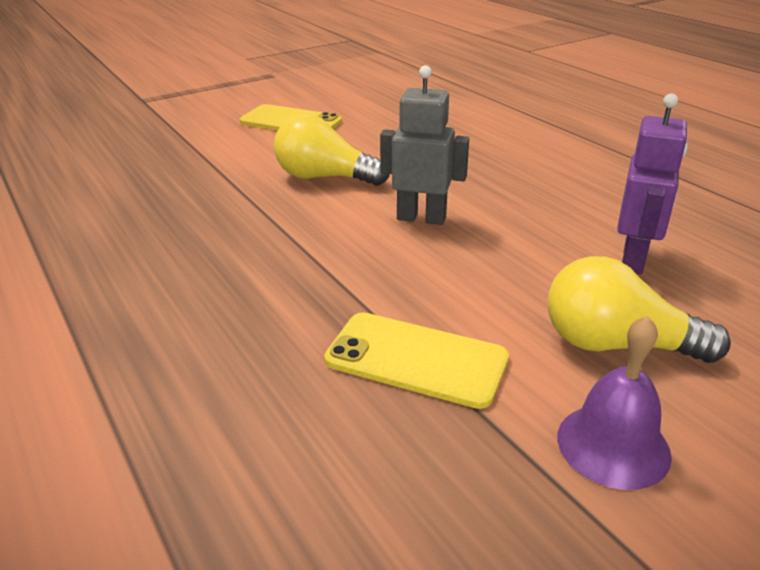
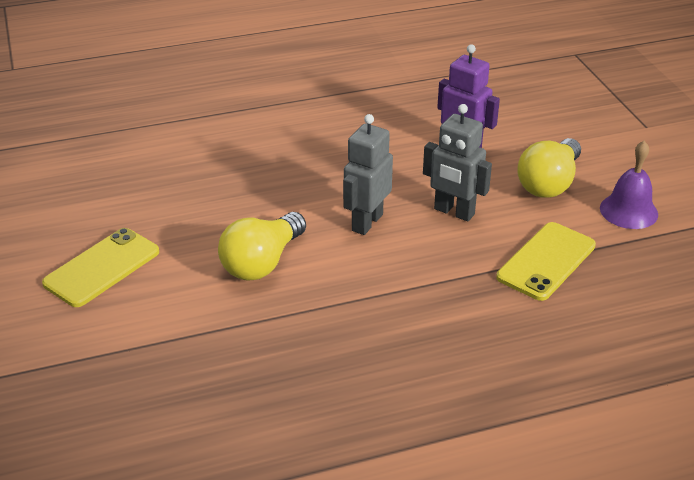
camera: 75 degrees left, 5 degrees up
(480, 270) = (454, 212): none -> grey robot

